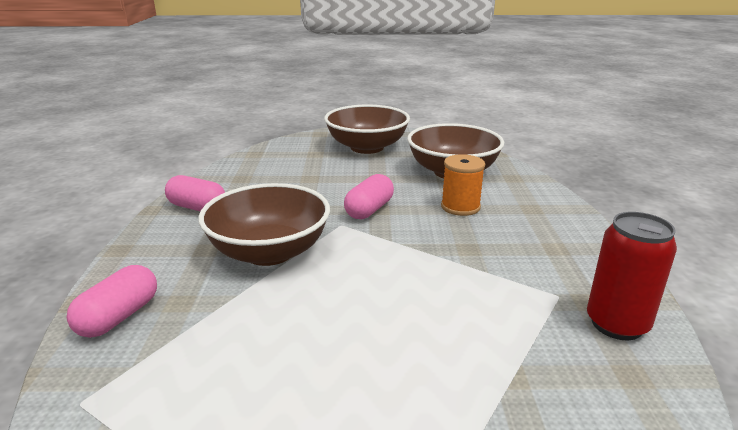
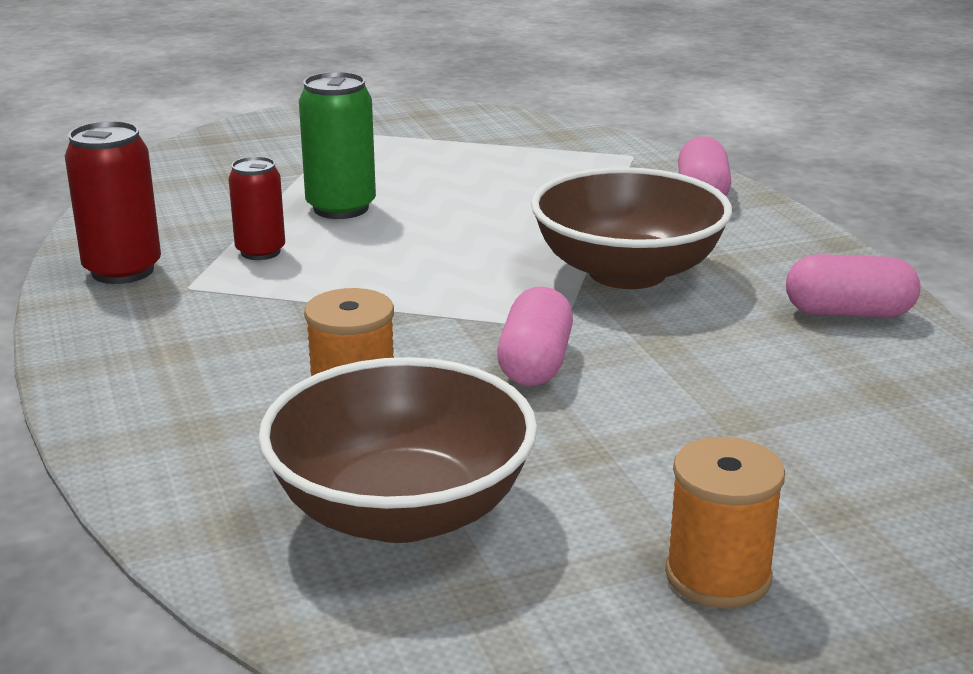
camera: 160 degrees right, 0 degrees up
(367, 147) = (718, 576): brown bowl -> orange spool
(430, 373) = (341, 208): none -> green can
(507, 323) = (260, 252): none -> red can

